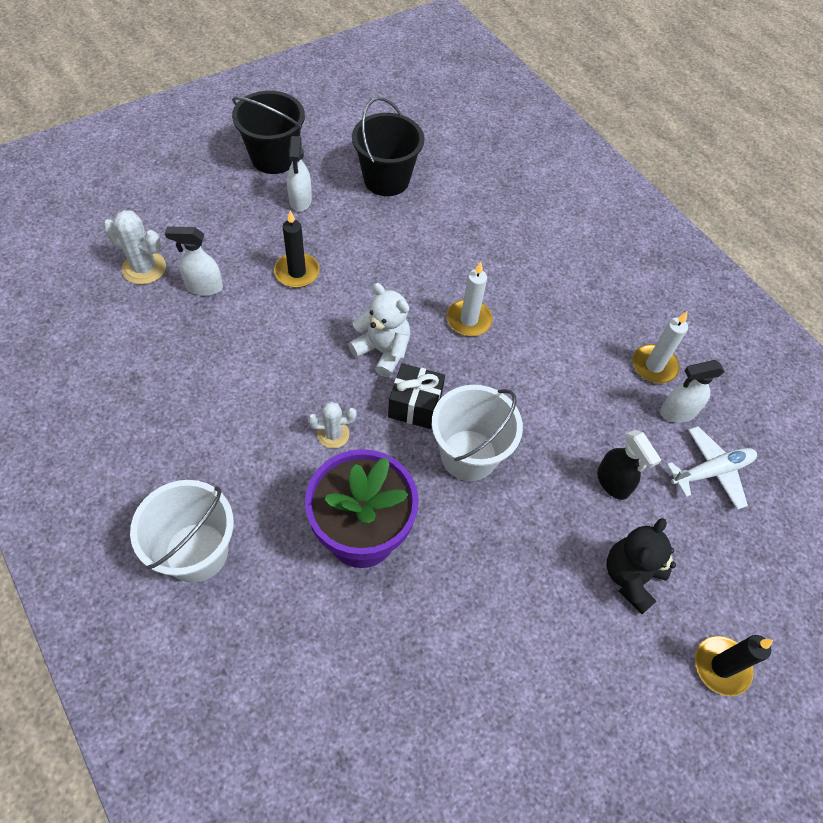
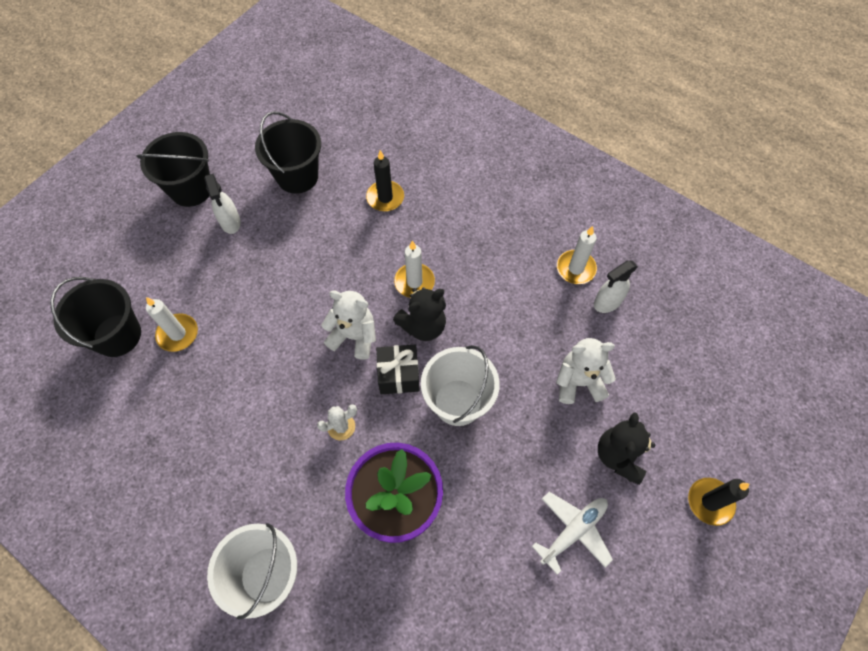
camera: 15 degrees left, 5 degrees up
(144, 268) = (117, 335): white cactus -> black bucket
(204, 287) = (178, 334): white spray bottle -> white candle
(297, 272) = (254, 291): black candle -> black candle (385, 198)
(461, 366) = (423, 326): none -> black teddy bear
(613, 483) = (579, 382): black spray bottle -> white teddy bear
(711, 471) = (650, 343): white plane -> white plane (573, 531)

